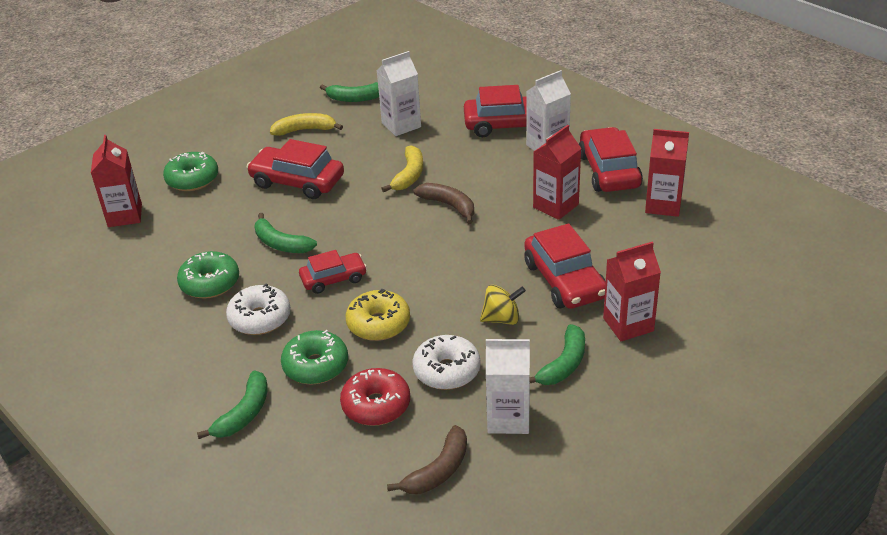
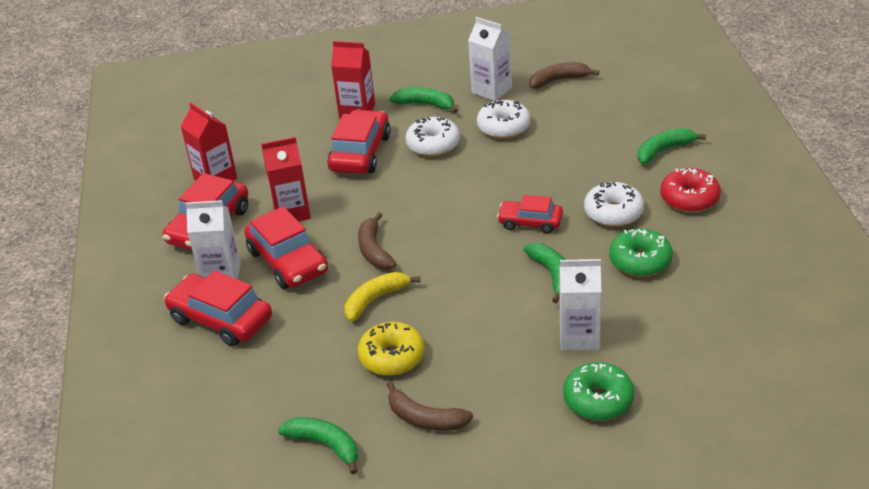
camera: 145 degrees left, 0 degrees up
(125, 215) = (696, 380): red carton -> none
(297, 182) = (488, 342): red car -> red car (288, 261)
(305, 130) = (425, 418): yellow banana -> brown banana
(316, 366) = (592, 162): green donut -> none
(376, 405) = (568, 124): red donut -> red donut (689, 198)
(378, 324) = (523, 174): yellow donut -> yellow donut (392, 357)
(401, 125) = (319, 372): white carton -> white carton (579, 336)
(502, 319) = (433, 145): yellow spinning top -> white donut
(563, 364) = (425, 104): green banana -> green banana turned 45 degrees clockwise

